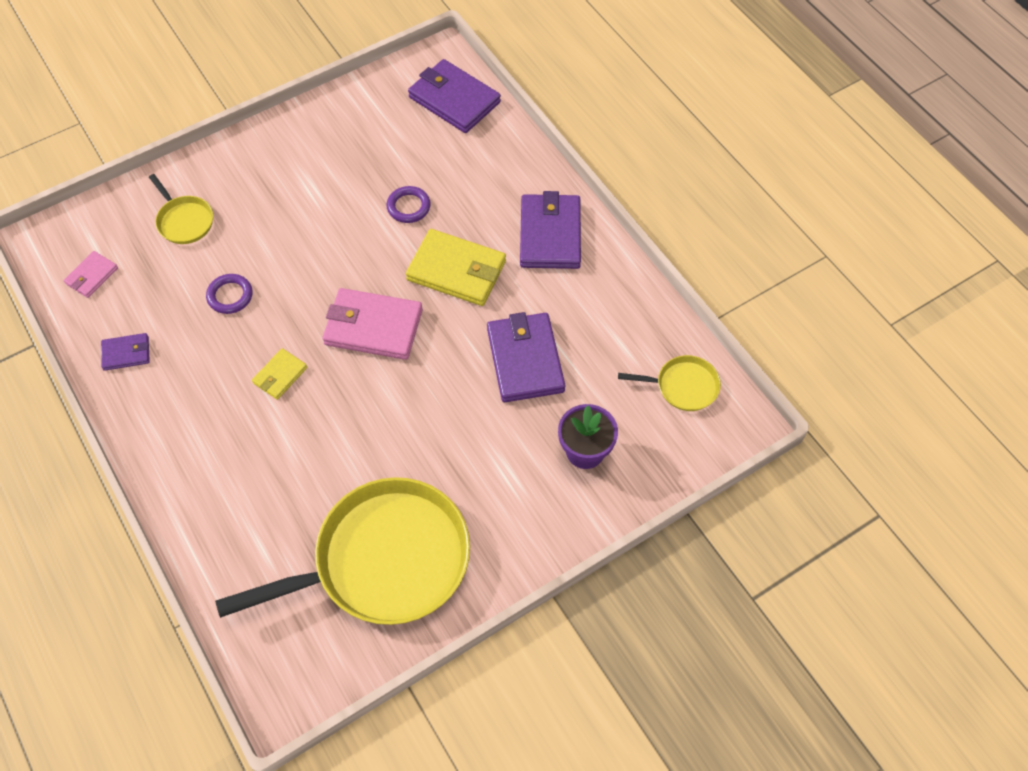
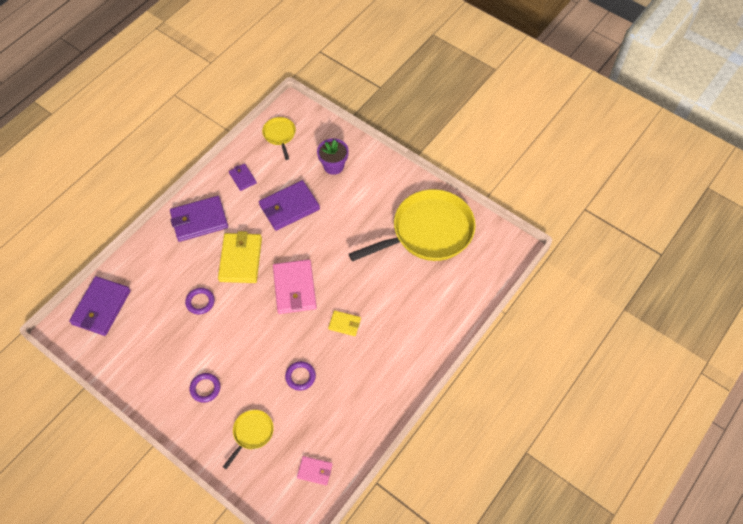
camera: 110 degrees left, 0 degrees up
(126, 353) = (362, 418): purple wallet -> purple wallet (242, 178)
(275, 185) = (205, 388): none -> purple ring
(384, 560) = (428, 231): yellow pan -> yellow pan turned 105 degrees clockwise

